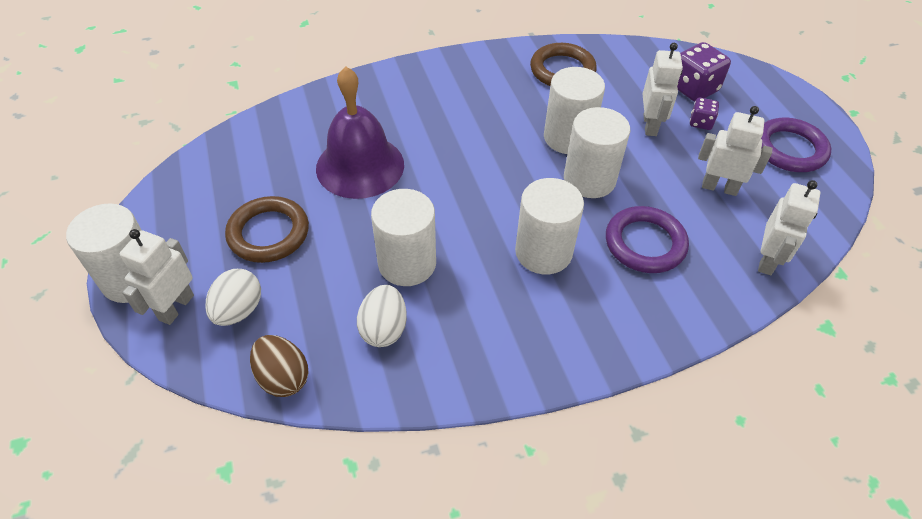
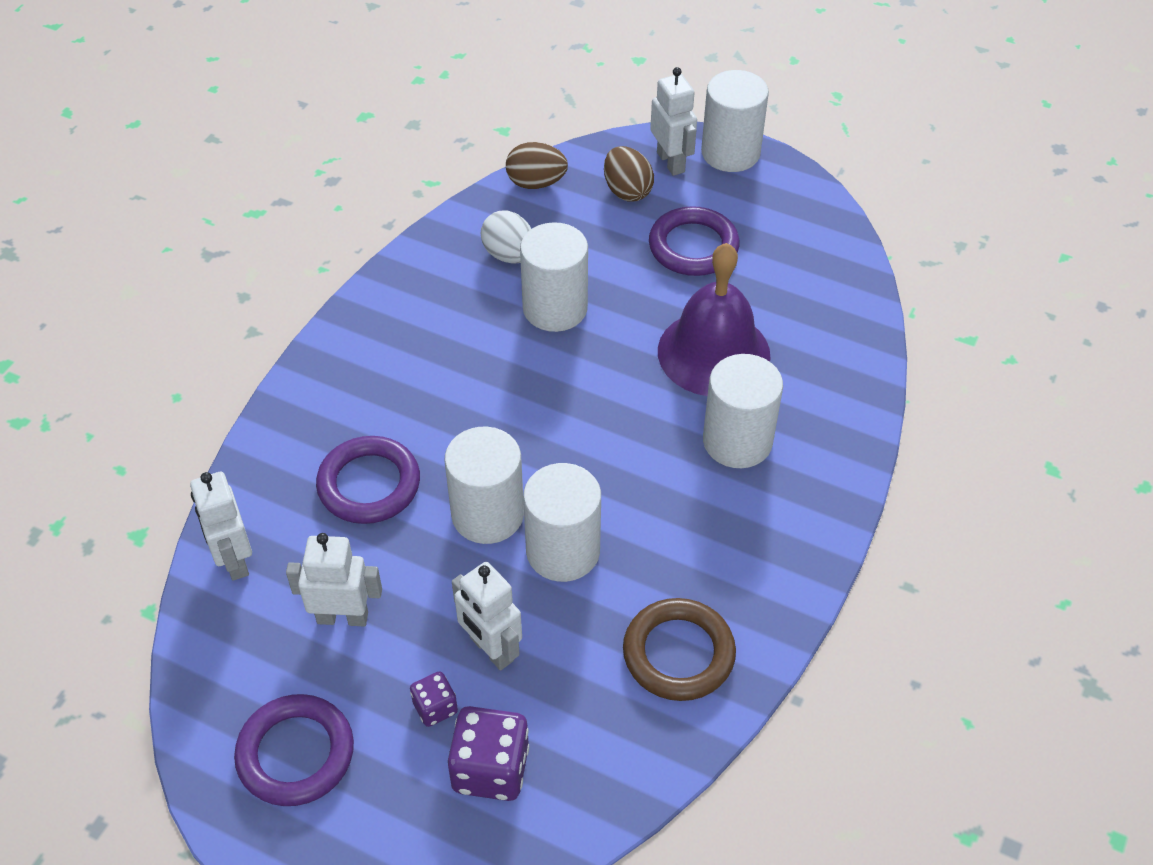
camera: 135 degrees right, 0 degrees up
(238, 310) = (627, 191): white egg -> brown egg
(268, 233) = (693, 246): brown ring -> purple ring
(543, 252) = (454, 404): white cylinder -> white cylinder (737, 441)
(719, 187) = (343, 617): white robot -> white robot turned 150 degrees counterclockwise

